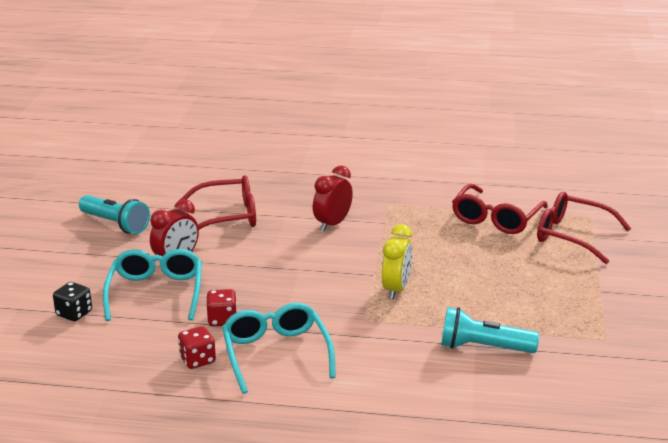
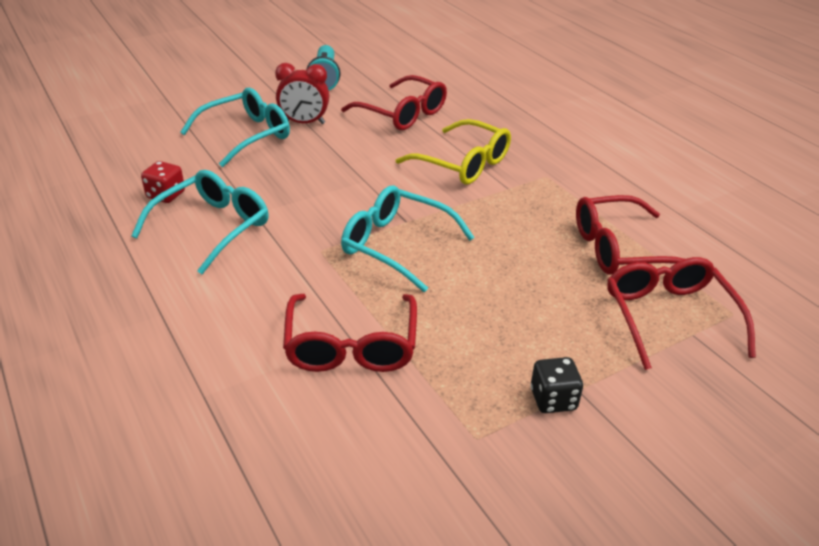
camera: 50 degrees right, 10 degrees up
(74, 313) = (180, 118): black dice -> black dice (553, 399)
(222, 320) = (238, 180): red dice -> none
(332, 224) = (463, 164): red clock -> yellow glasses
(396, 289) = (396, 245): yellow clock -> turquoise glasses
(483, 348) = (351, 346): turquoise flashlight -> red glasses

